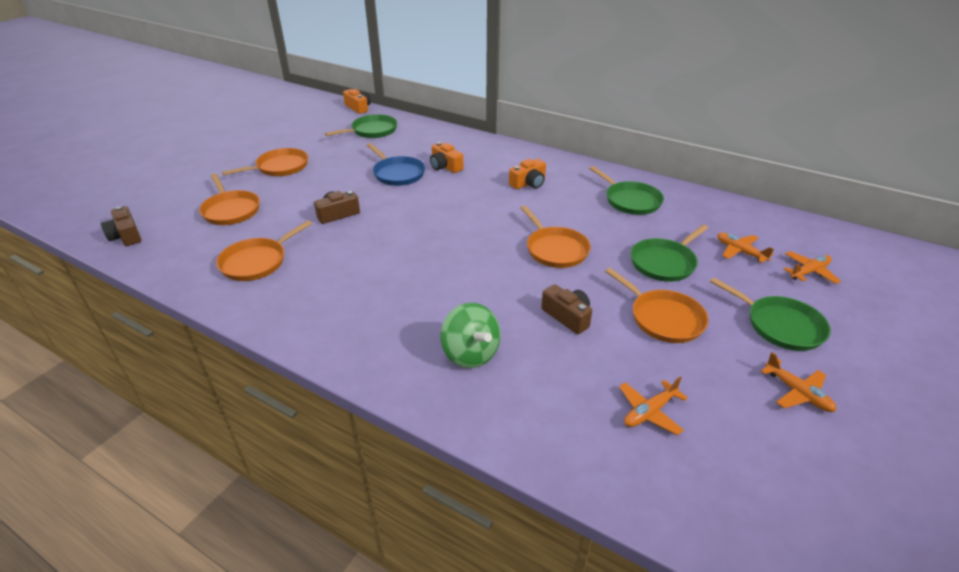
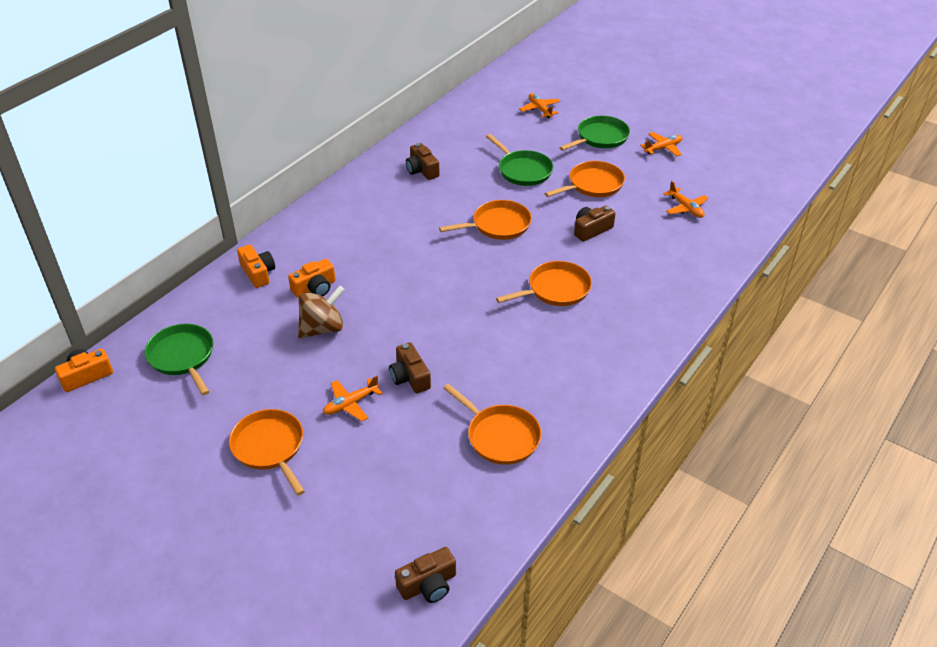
camera: 85 degrees left, 5 degrees up
(231, 210) = (381, 481): orange pan -> orange pan (556, 289)
(398, 174) = (322, 328): blue pan -> brown spinning top
(470, 354) = (636, 284): green spinning top -> none
(528, 183) = (372, 228): orange camera -> orange camera (258, 273)
(630, 201) = (422, 170): green pan -> brown camera
(740, 252) = (511, 132): orange plane -> orange plane (350, 404)

